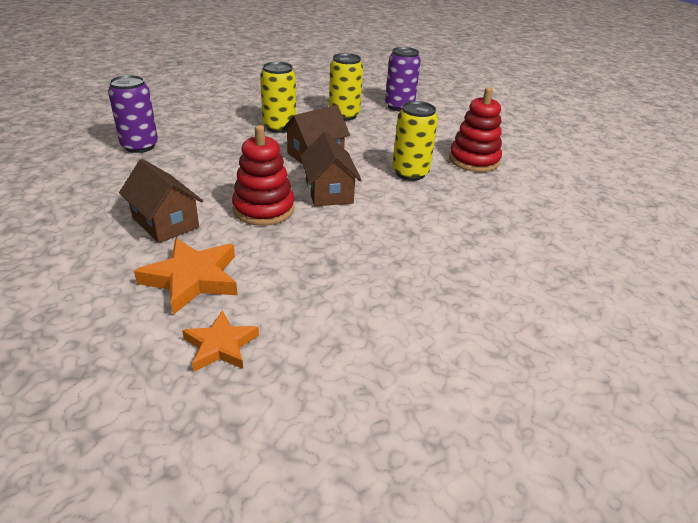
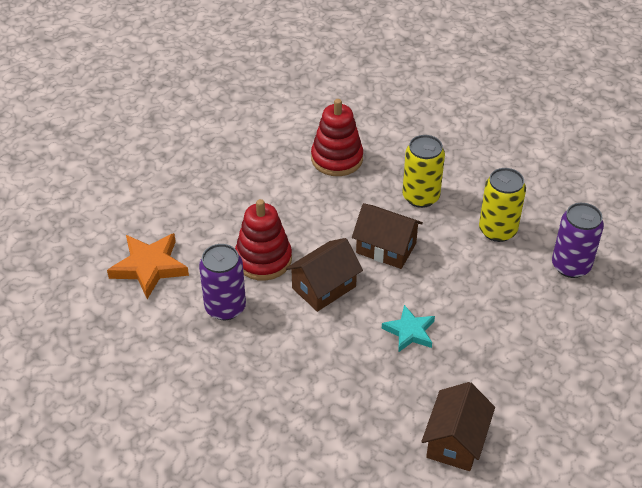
camera: 65 degrees right, 10 degrees up
(140, 146) = (302, 134): purple can -> purple can (225, 307)
(165, 223) = (204, 215): brown house -> brown house (455, 441)
(220, 346) = (94, 316): orange star -> none
(410, 173) = (409, 331): yellow can -> turquoise star
(474, 160) = (486, 375): red stacking toy -> red stacking toy (337, 159)

